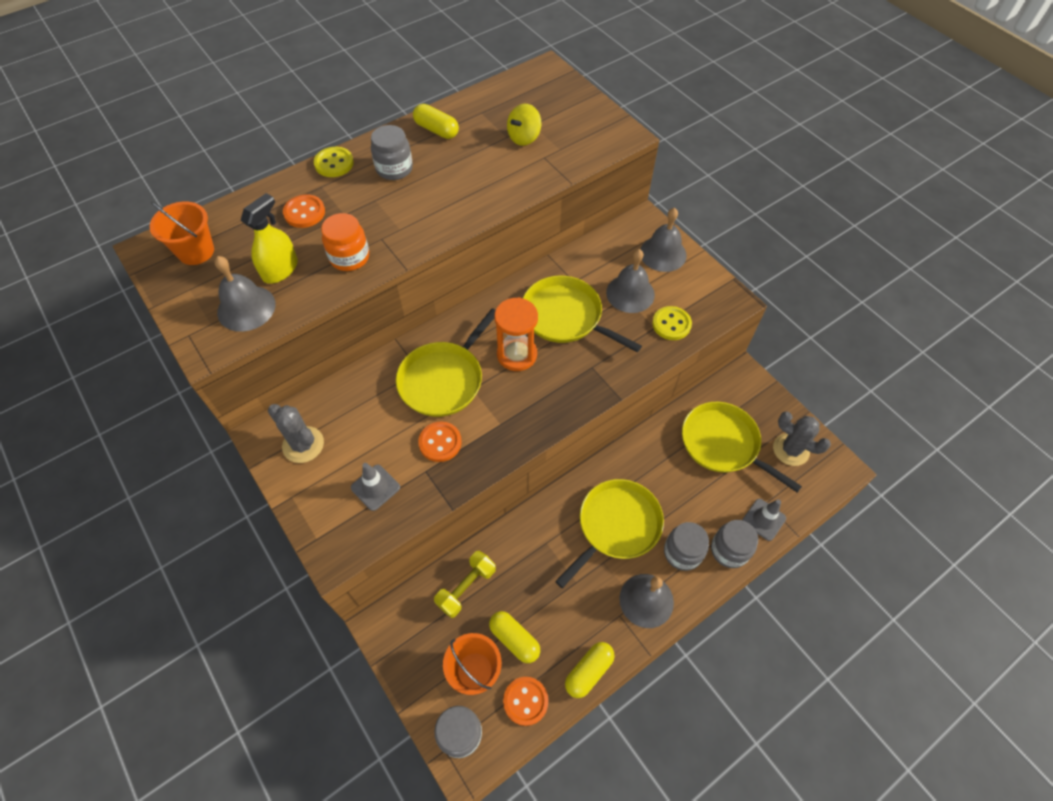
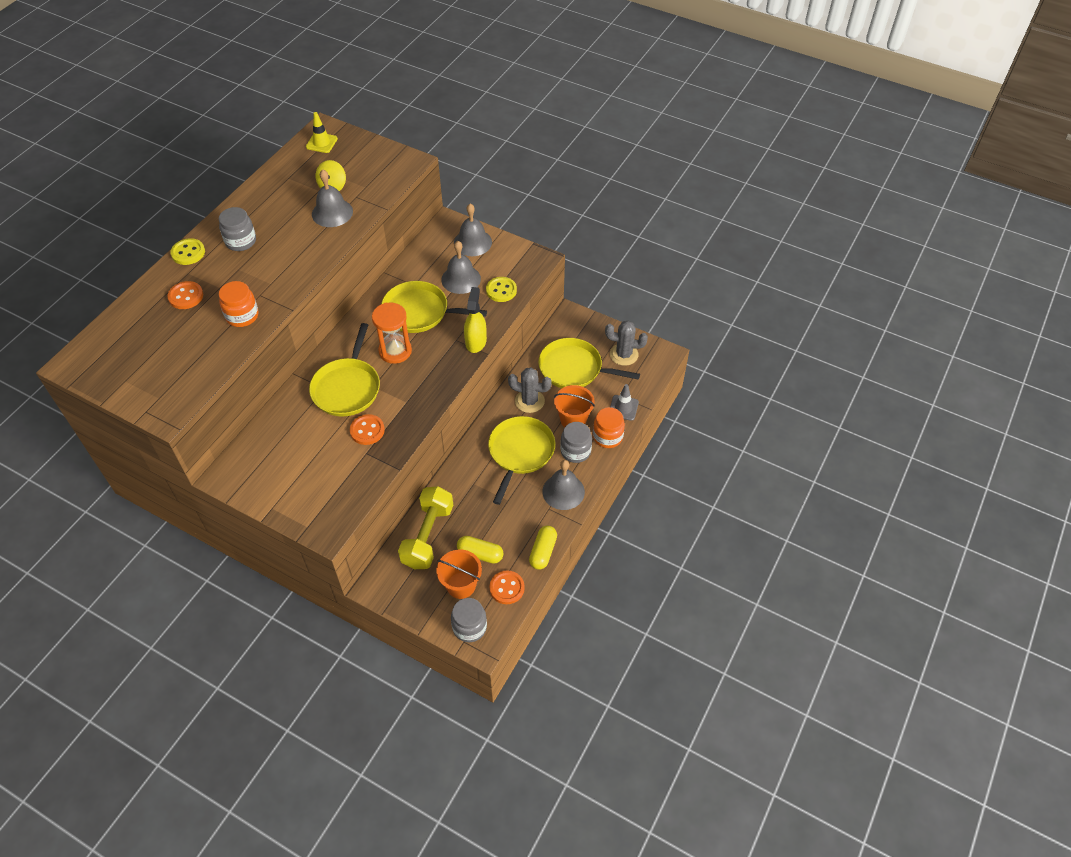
camera: 25 degrees left, 5 degrees down
(196, 251) = (112, 353): orange bucket -> orange bucket (573, 419)
(246, 308) = (181, 377): grey bell -> grey bell (332, 212)
(280, 270) = (191, 343): yellow spray bottle -> yellow spray bottle (476, 341)
(303, 444) = (260, 471): grey cactus -> grey cactus (529, 401)
(375, 487) = (334, 477): grey traffic cone -> none
(436, 130) = (259, 202): yellow capsule -> none
(466, 587) = (427, 536): yellow dumbbell -> yellow dumbbell, size x1.51
(536, 84) = (321, 143): none -> yellow traffic cone
(729, 550) = (607, 437): grey jar -> orange jar

